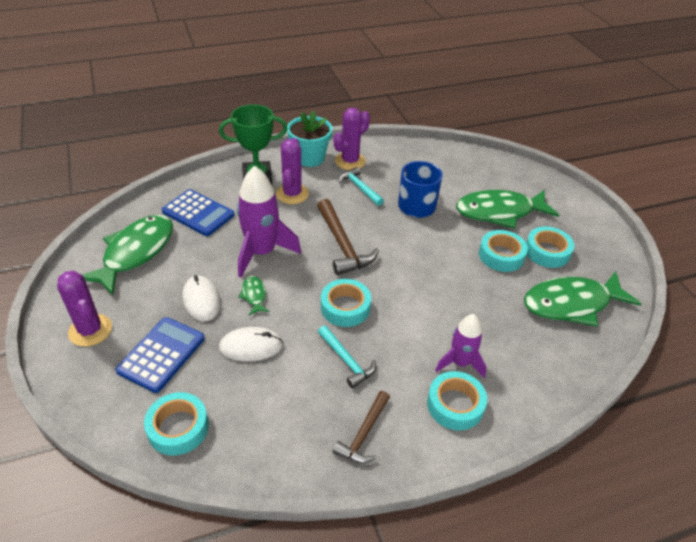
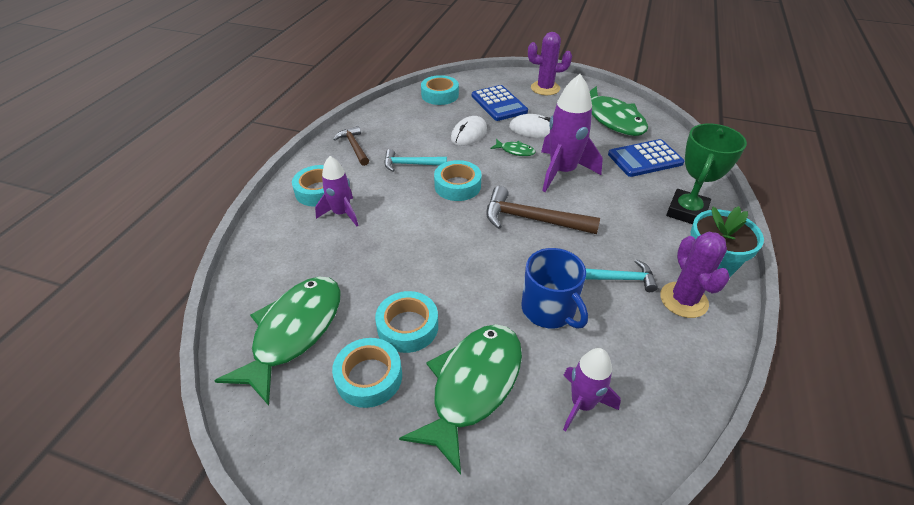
camera: 130 degrees right, 0 degrees up
(292, 194) = (640, 223): purple cactus -> none
(460, 175) = (582, 404): none -> purple rocket

